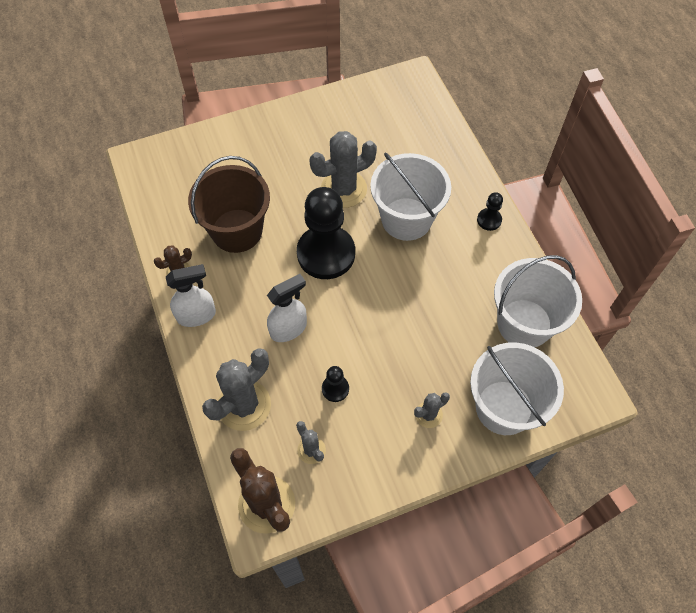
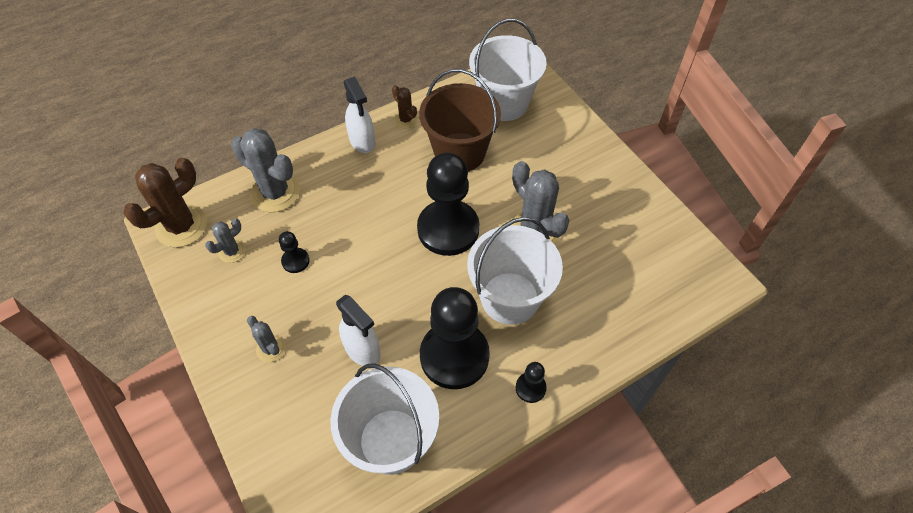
camera: 80 degrees right, 5 degrees down
(289, 329) = (357, 213): white spray bottle -> white spray bottle (362, 350)
(455, 268) = (454, 356): none -> black pawn
(504, 407) = (282, 425): white bucket -> white bucket (504, 103)

